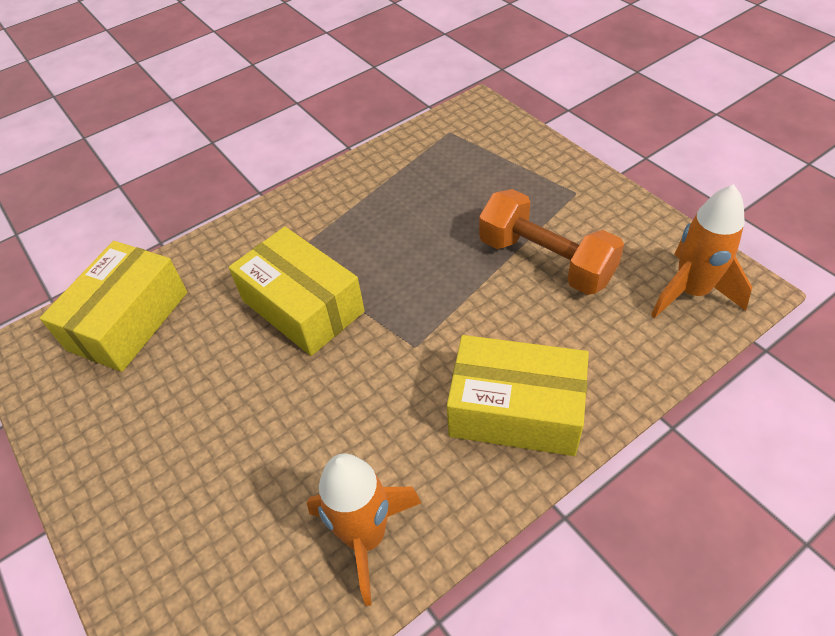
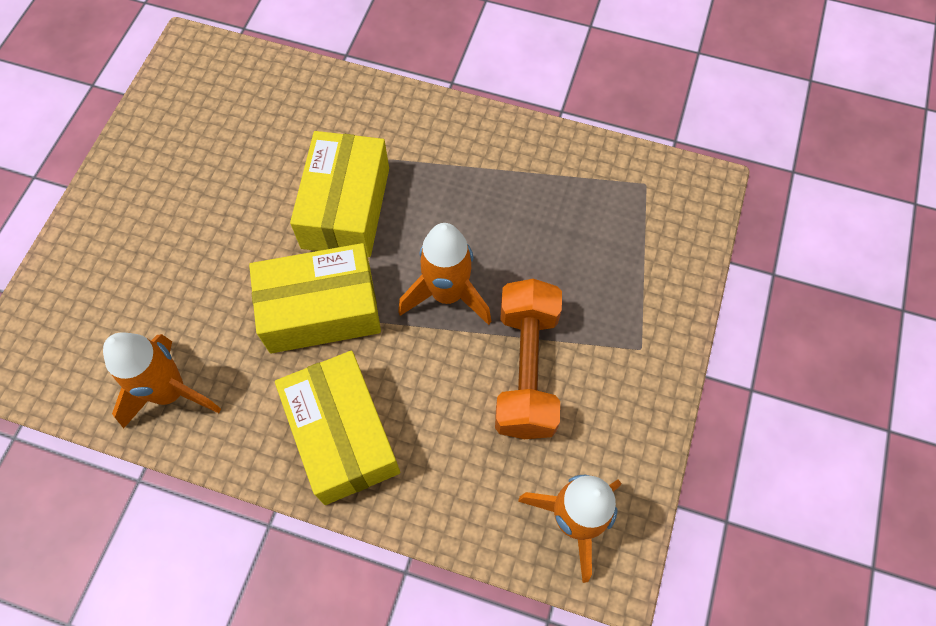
camera: 50 degrees right, 15 degrees up
(128, 320) = (253, 97): yellow box -> yellow box (321, 310)
(442, 278) = (447, 294): none -> orange rocket

